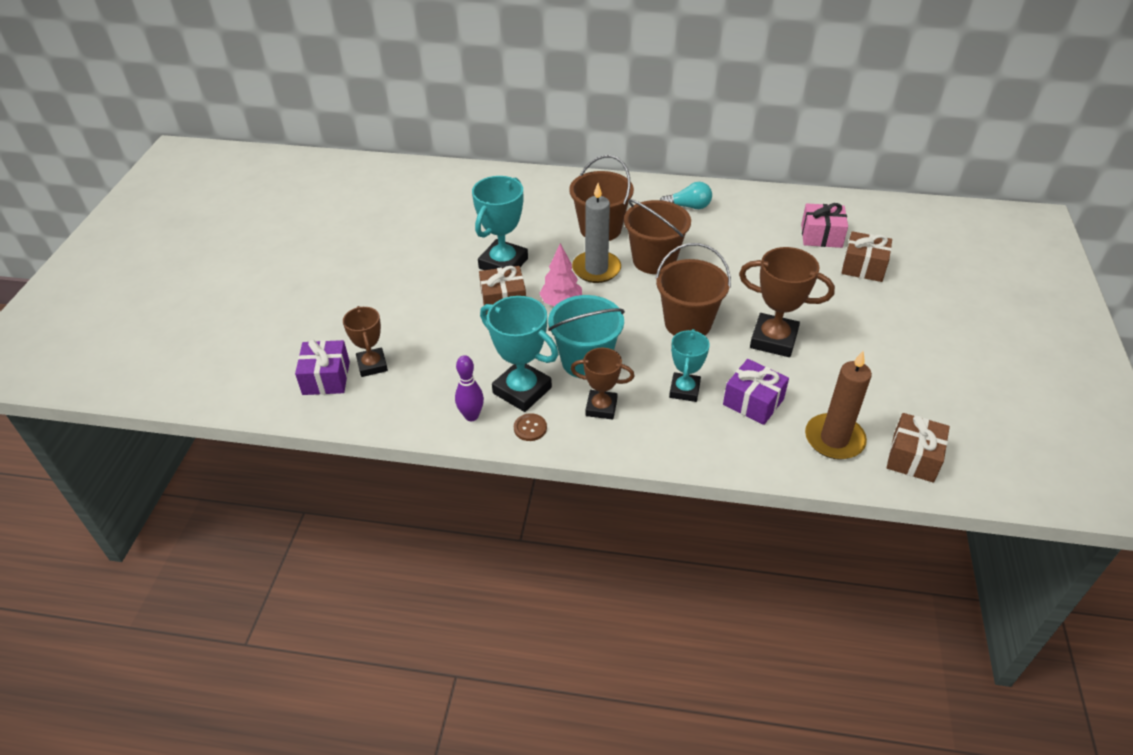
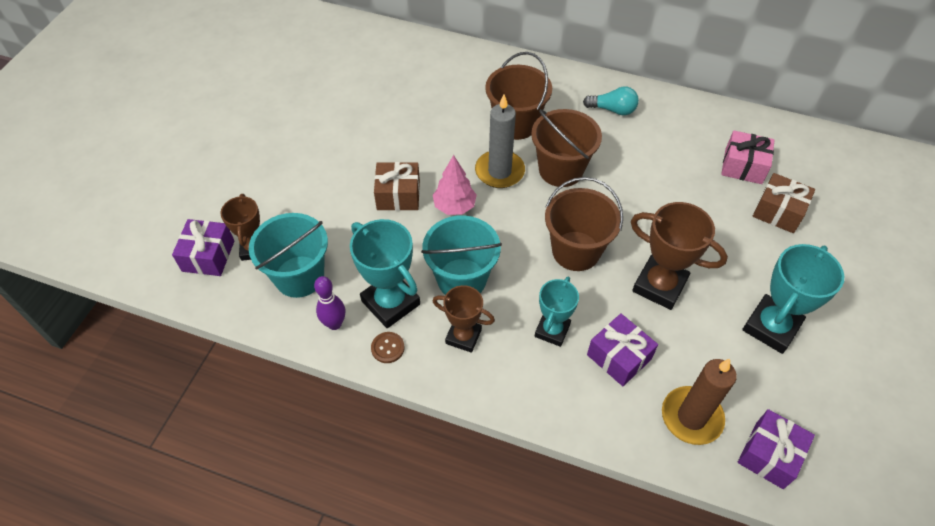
camera: 10 degrees right, 10 degrees up
(424, 382) = (299, 276): none -> turquoise bucket
(503, 263) = (409, 150): turquoise trophy -> turquoise trophy (771, 327)
(913, 457) = (769, 455): brown gift -> purple gift

